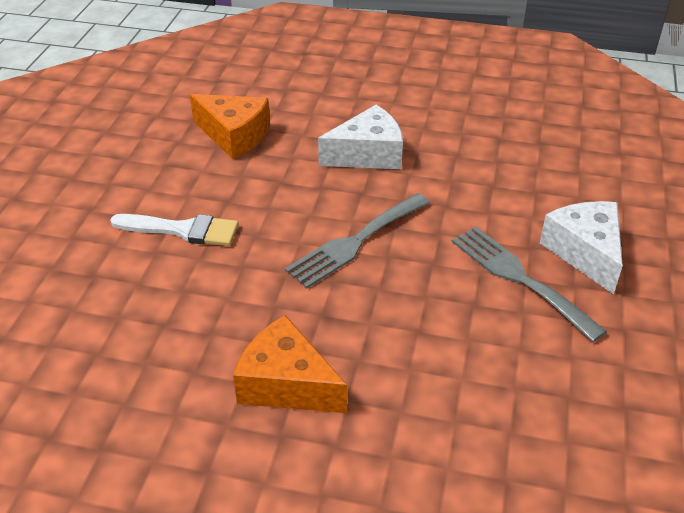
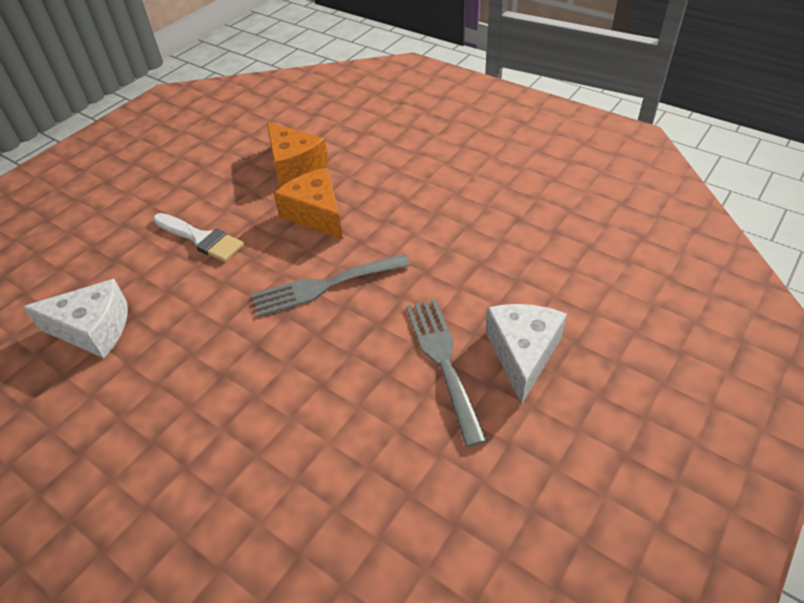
camera: 25 degrees right, 5 degrees up
(286, 384) = (185, 398): orange cheese -> orange cheese (316, 214)
(368, 154) = (390, 207): white cheese -> white cheese (93, 329)

